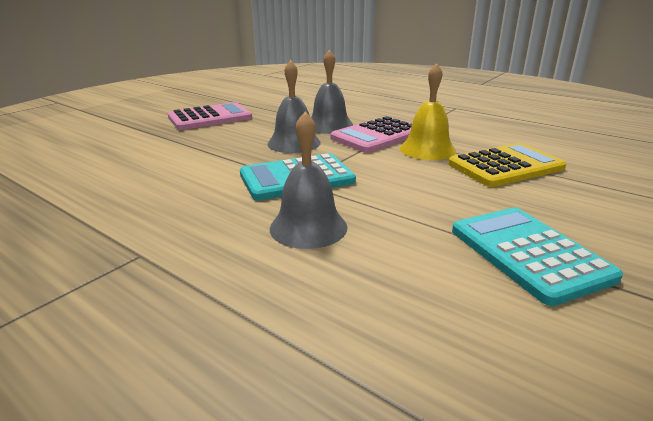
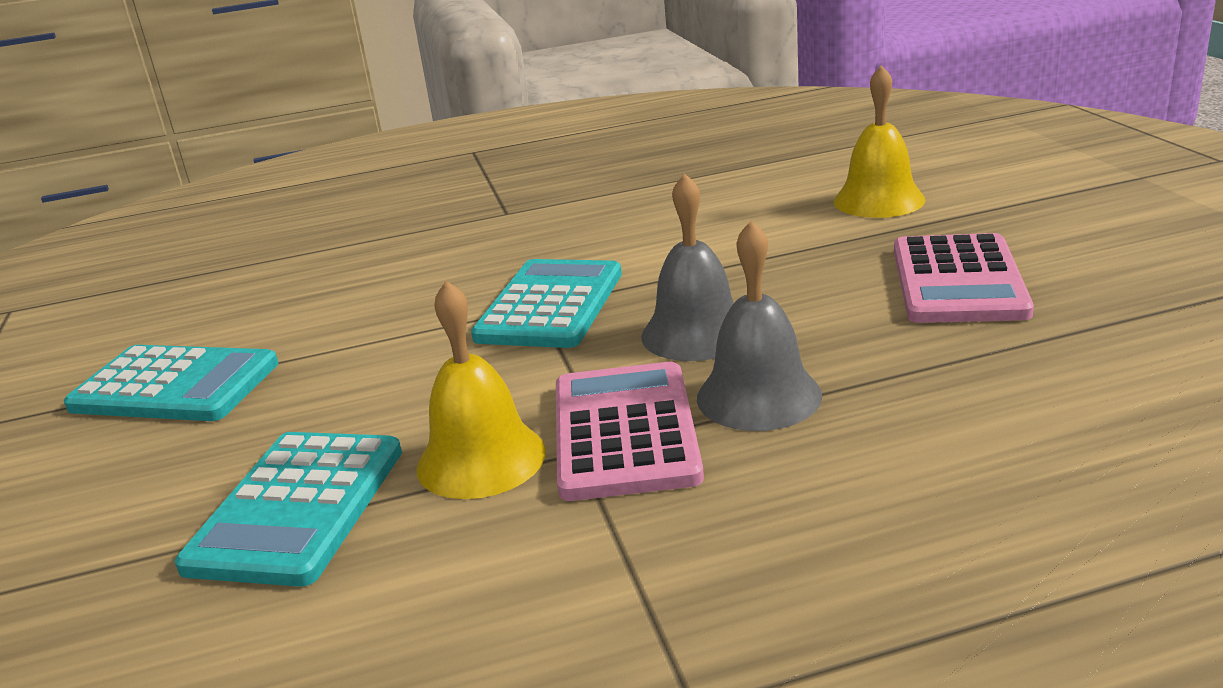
camera: 130 degrees right, 0 degrees up
(109, 142) = (879, 200): none -> yellow bell
(308, 227) = (424, 286): grey bell -> none
(505, 166) = (297, 507): yellow calculator -> turquoise calculator

